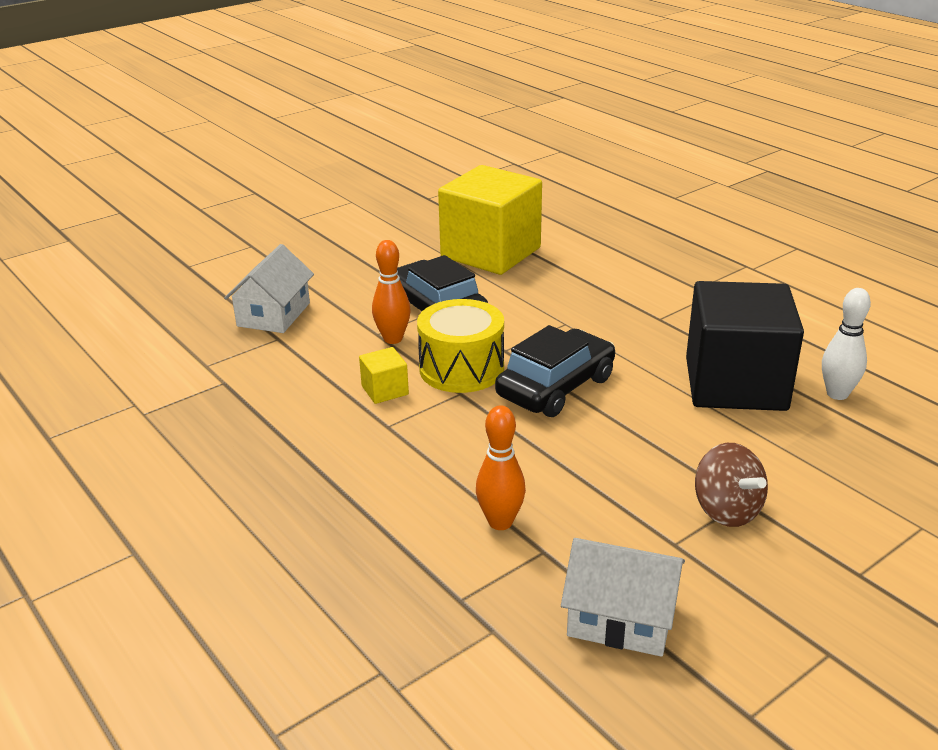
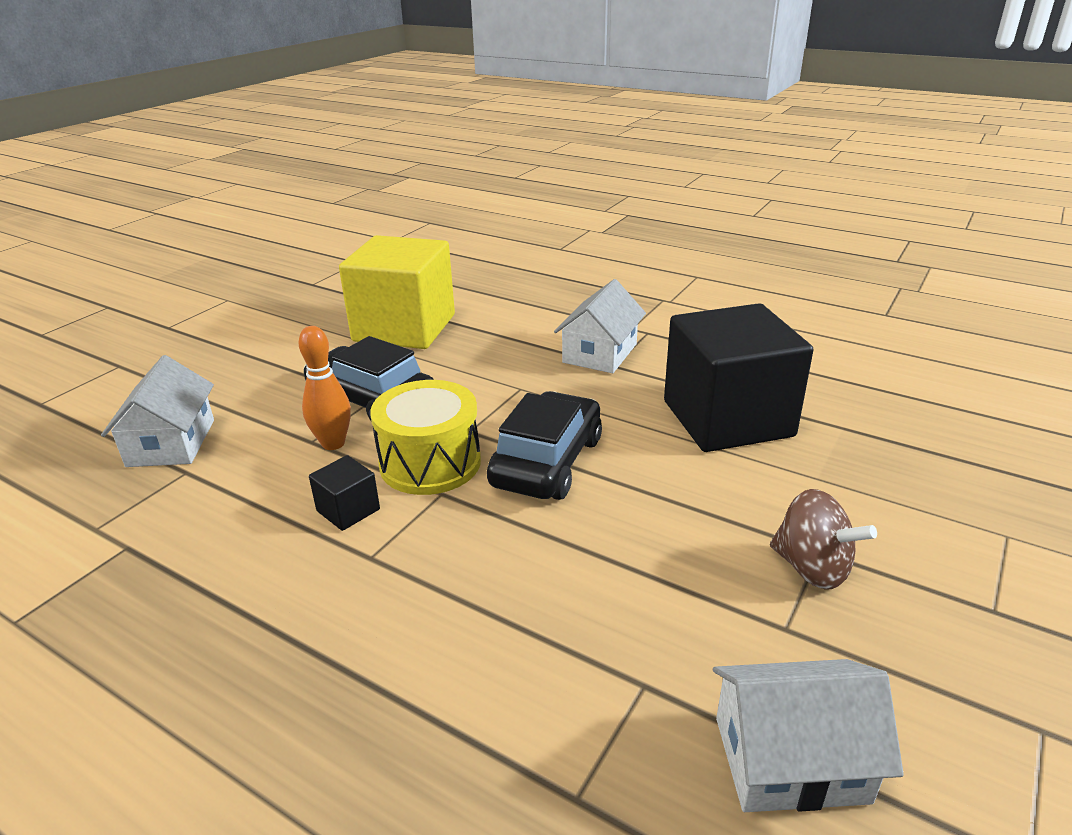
camera: 20 degrees left, 0 degrees up
(385, 390) = (348, 510): yellow cube -> black cube
(500, 522) = (571, 657): orange bowling pin -> none
(654, 306) = (600, 353): none -> white house
(837, 394) = (827, 408): white bowling pin -> none

